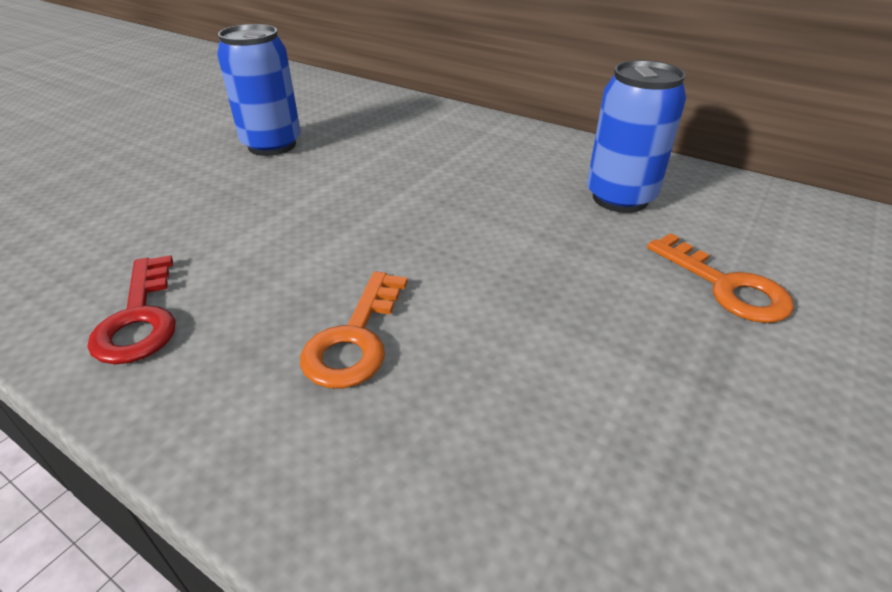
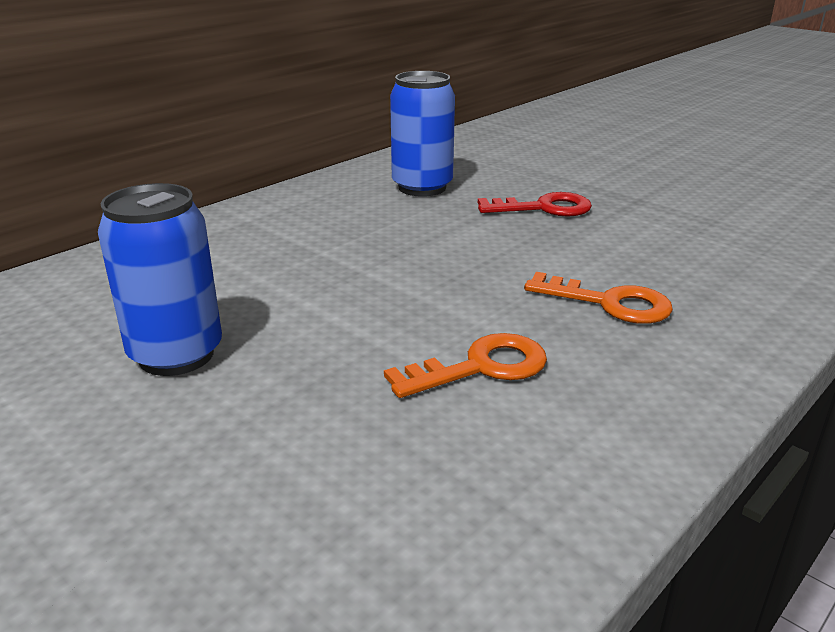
camera: 80 degrees left, 10 degrees down
(139, 319) = (586, 421): red key -> red key (544, 208)
(726, 286) = (547, 179): orange key -> orange key (481, 367)

